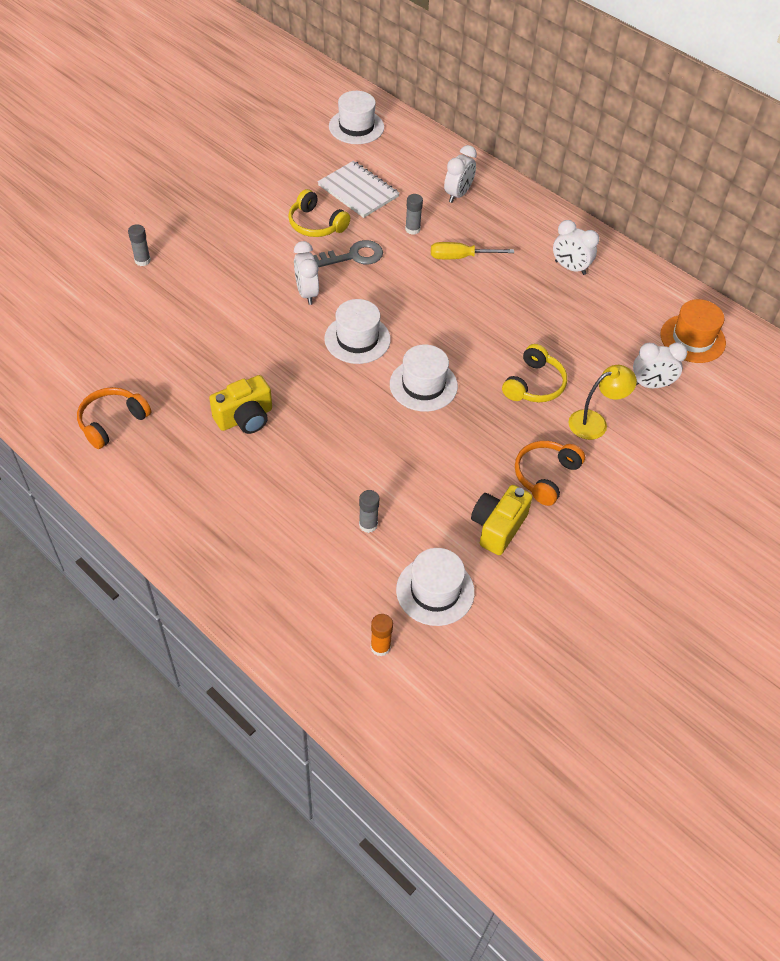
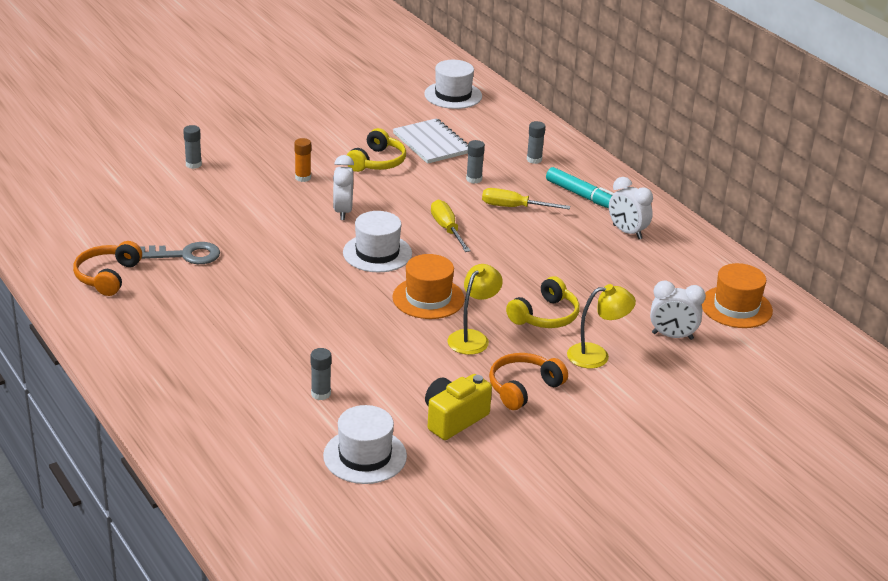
camera: 15 degrees right, 20 degrees down
(112, 422) = (108, 276): orange headphones -> orange headphones turned 45 degrees counterclockwise
(245, 418) = (237, 294): yellow camera -> none
(316, 224) = (377, 162): yellow headphones -> yellow headphones turned 120 degrees counterclockwise
(353, 256) = (403, 191): grey key -> grey key (186, 255)
(380, 647) = (288, 488): orange glue stick -> orange glue stick (303, 177)
(410, 296) = (447, 229): none -> yellow screwdriver
(423, 385) = (428, 298): white hat -> orange hat
(458, 194) = (534, 159): white clock -> grey glue stick
(480, 425) = (473, 338): none -> yellow lamp
(516, 231) = (582, 196): none -> turquoise marker

